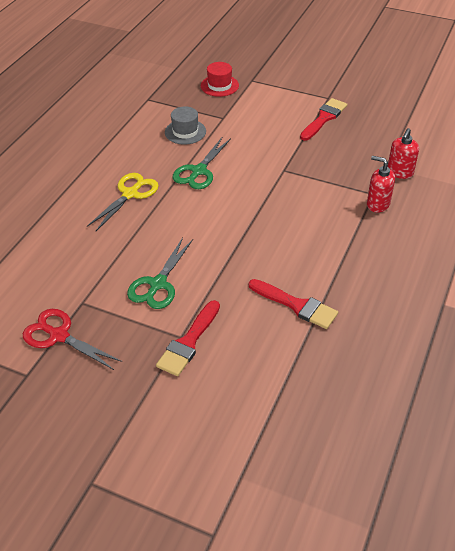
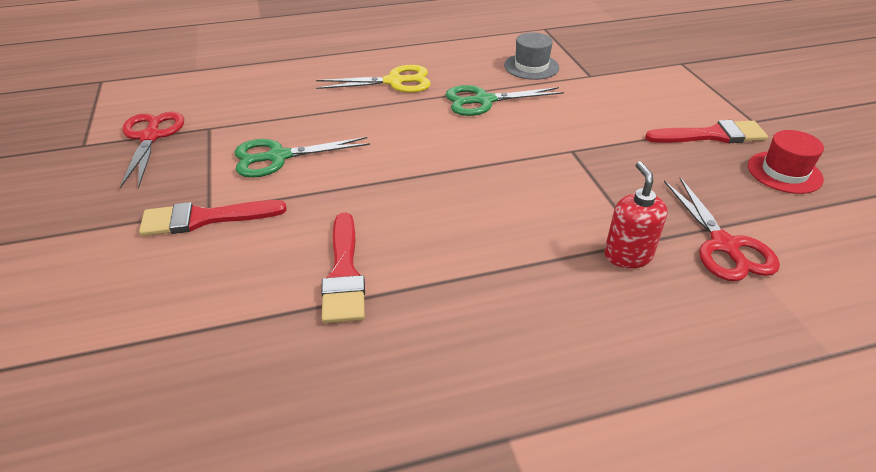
camera: 50 degrees right, 5 degrees down
(219, 86) = (636, 51): red hat -> red hat (784, 172)
(400, 172) = (724, 245): red soap dispenser -> red scissors

